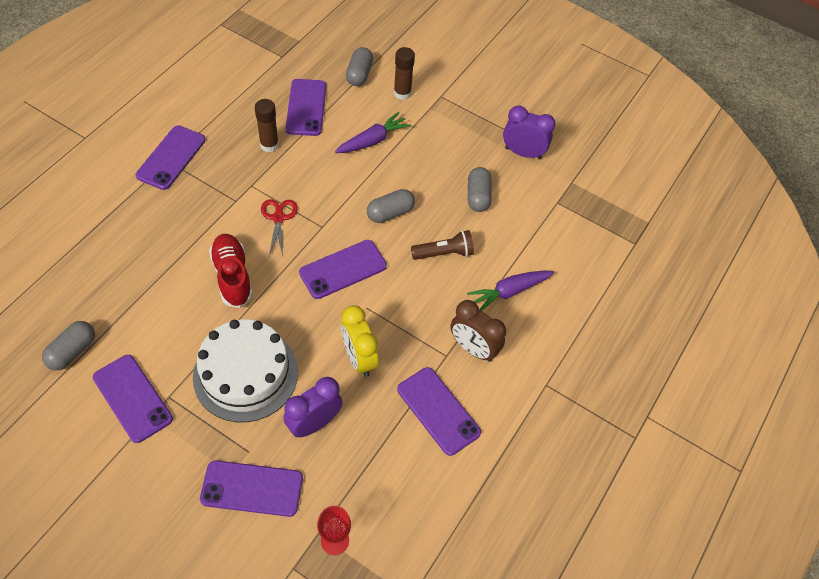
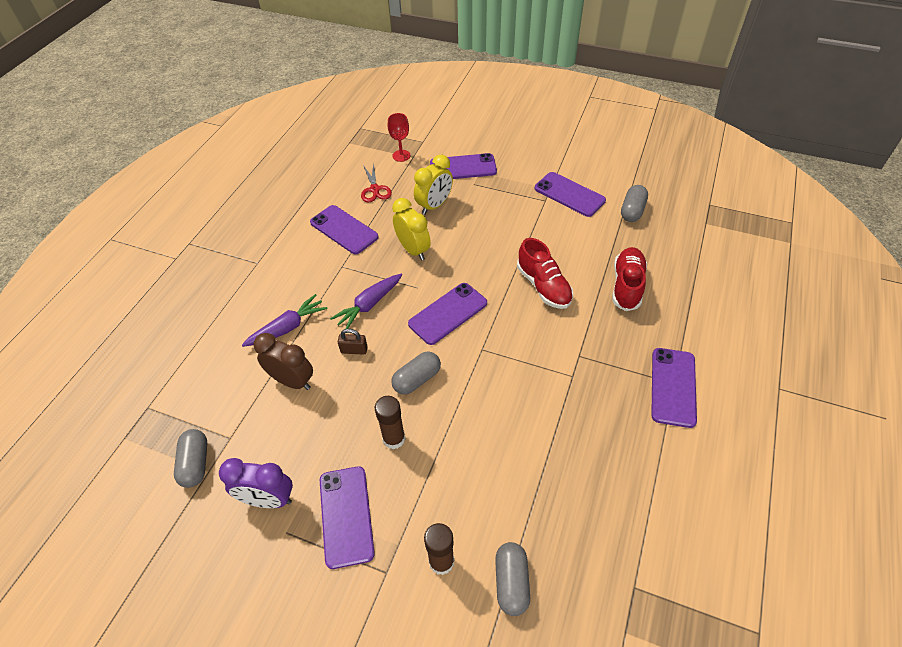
camera: 175 degrees right, 5 degrees down
(146, 257) = (627, 285): none -> red shoe
(245, 374) = (497, 223): white cake -> none
(269, 145) = (578, 430): brown glue stick -> brown glue stick (394, 439)
(278, 218) = (528, 347): red scissors -> red scissors (375, 189)
(306, 107) = (560, 499): purple phone -> purple phone (346, 516)
(314, 423) = (434, 205): purple clock -> yellow clock
(373, 140) = (460, 469): purple carrot -> purple carrot (369, 305)
(444, 253) = (354, 350): brown flashlight -> brown padlock
(473, 349) = (319, 275): brown clock -> brown clock (292, 381)
(478, 196) = (323, 422): grey capsule -> grey capsule (195, 463)

